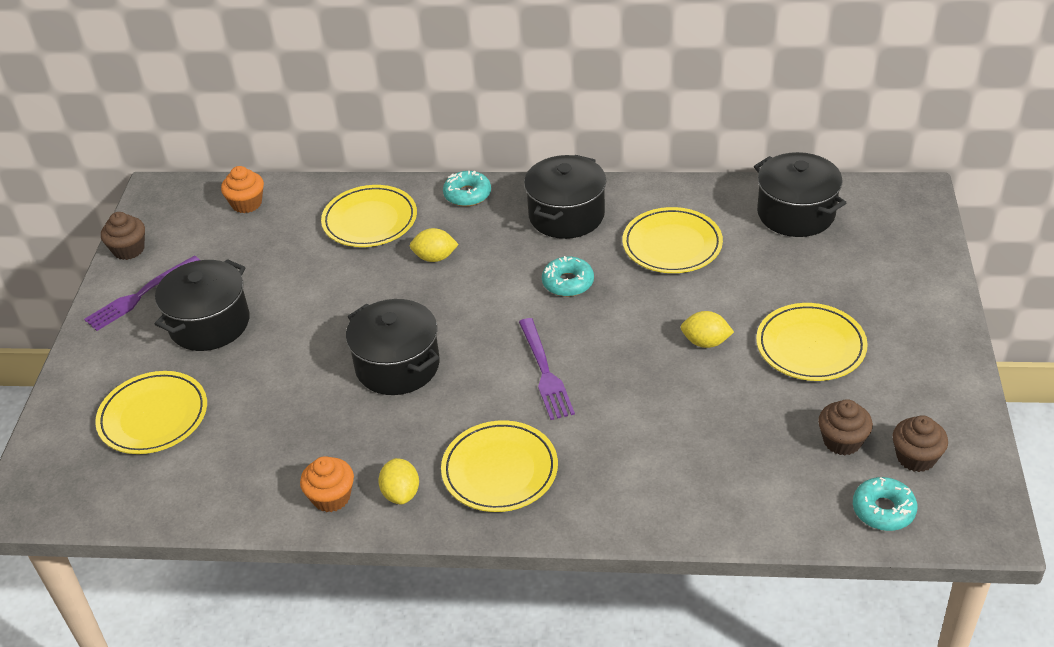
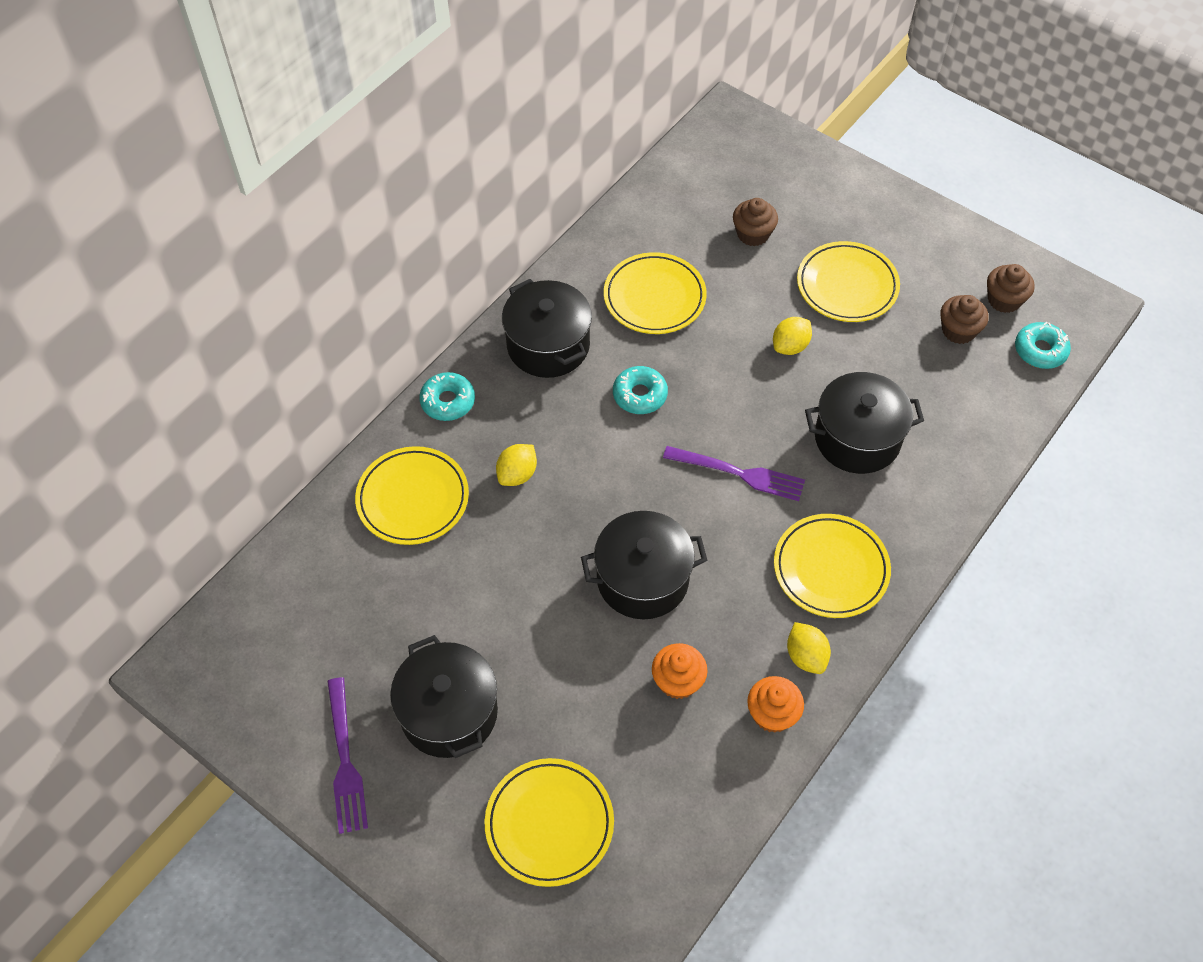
camera: 60 degrees left, 15 degrees up
(129, 249) = (254, 741): brown cupcake -> brown cupcake (753, 234)
(247, 203) = (281, 593): orange cupcake -> orange cupcake (678, 681)
(401, 493) = (806, 656): yellow lemon -> yellow lemon turned 45 degrees clockwise
(796, 213) = (687, 197): black pot -> black pot (857, 438)

